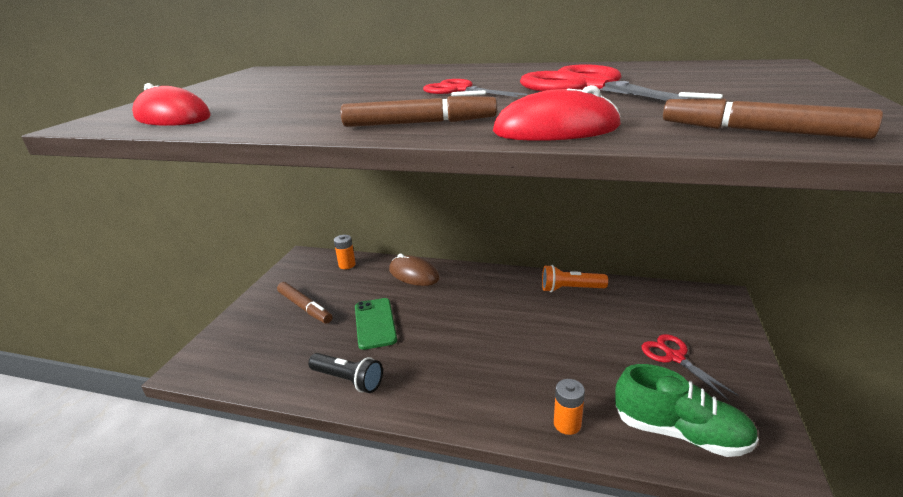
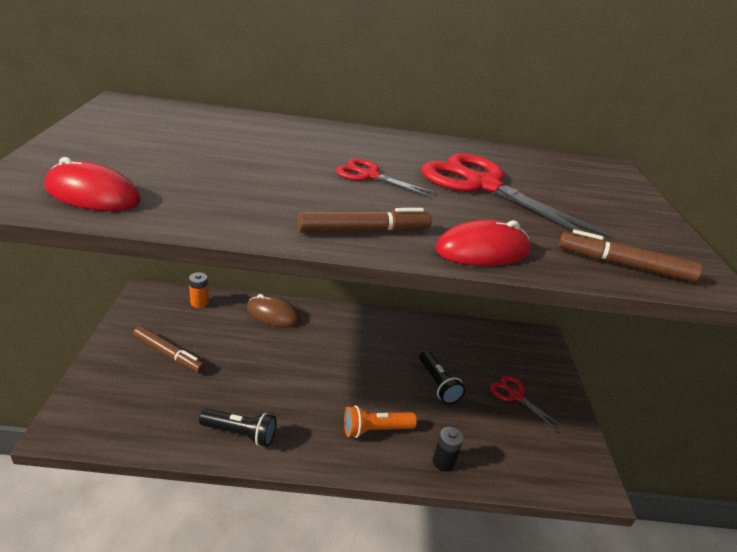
camera: 20 degrees left, 5 degrees up
(375, 323) = (249, 371): green phone -> none
(567, 424) = (443, 462): orange battery -> black battery
(570, 289) = (423, 330): orange flashlight -> orange flashlight (375, 430)
(577, 342) = (438, 384): none -> black flashlight
(680, 432) = (527, 462): green shoe -> none

